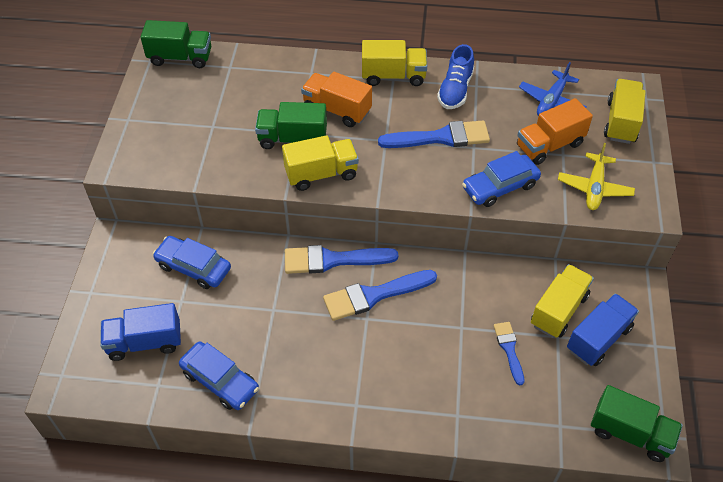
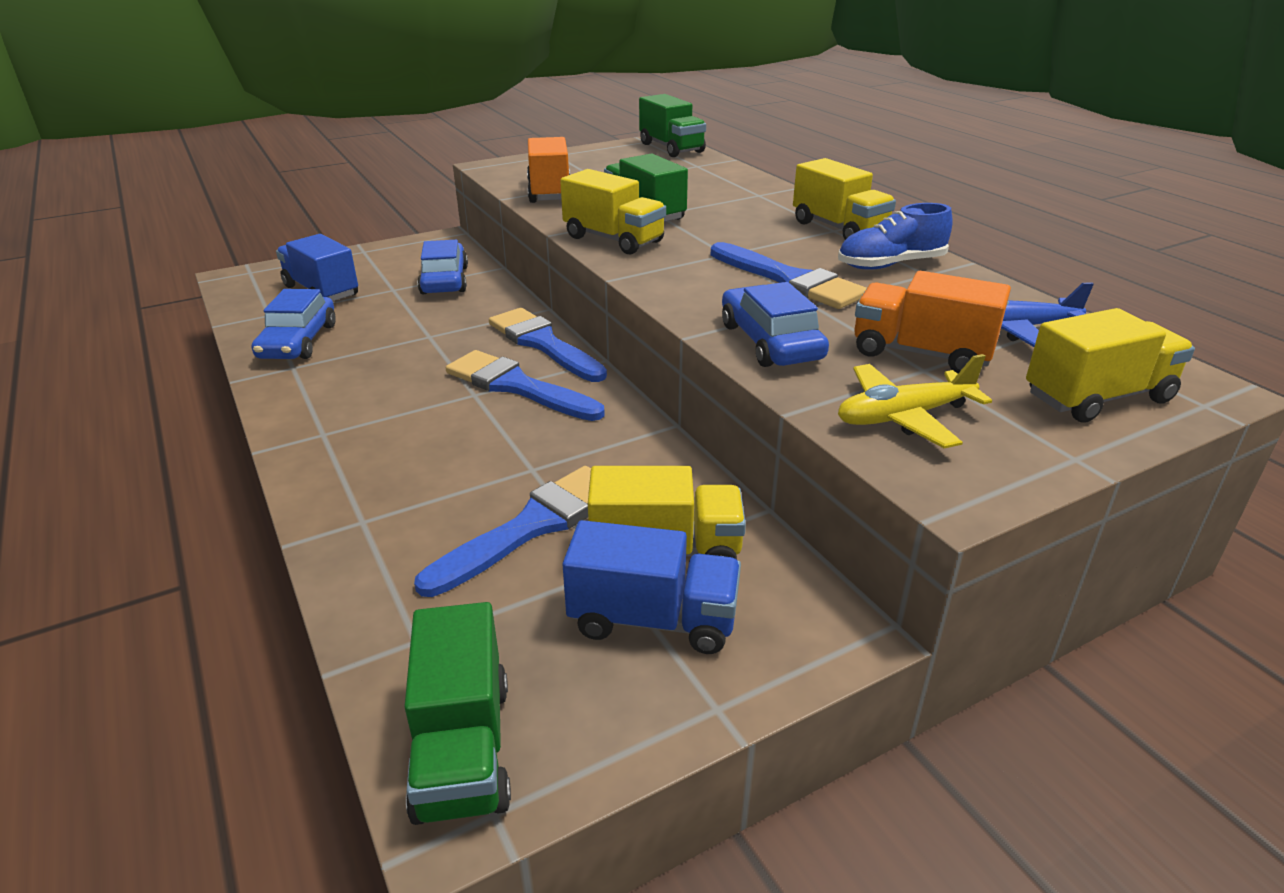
camera: 55 degrees right, 20 degrees down
(337, 110) = (726, 219): orange truck -> orange truck (549, 192)
(500, 186) = (770, 342): blue car -> blue car turned 45 degrees clockwise
(509, 349) = (532, 527): blue brush -> blue brush, size x1.75

